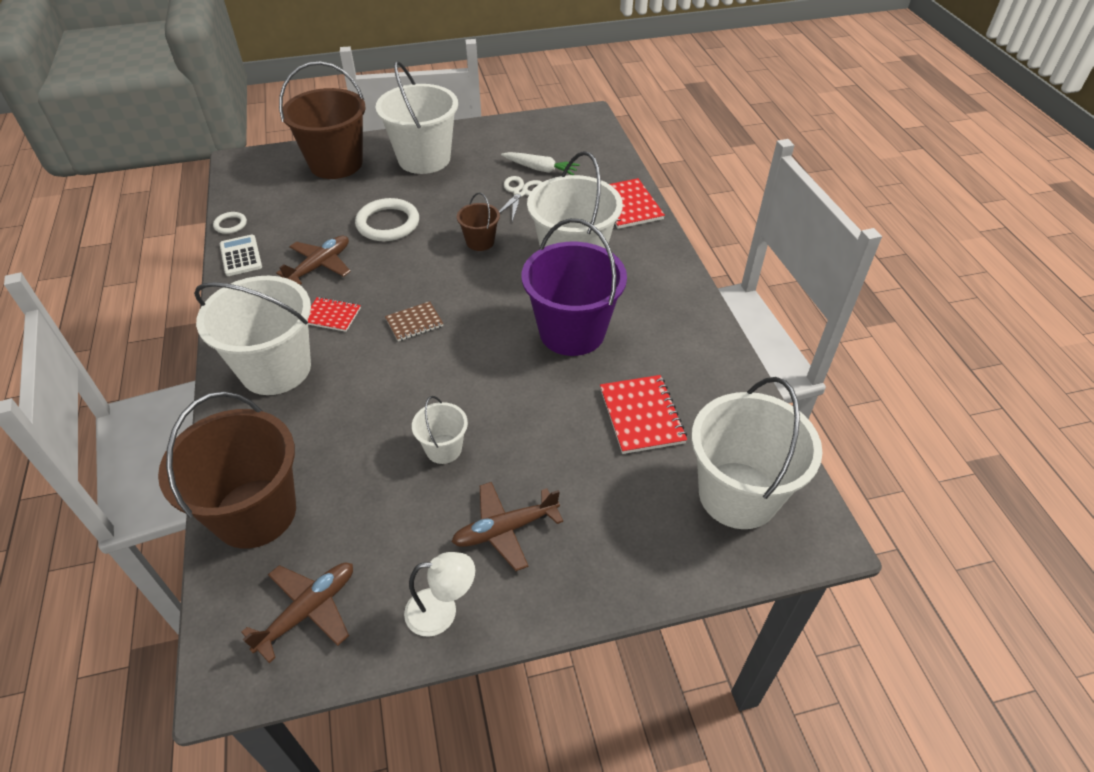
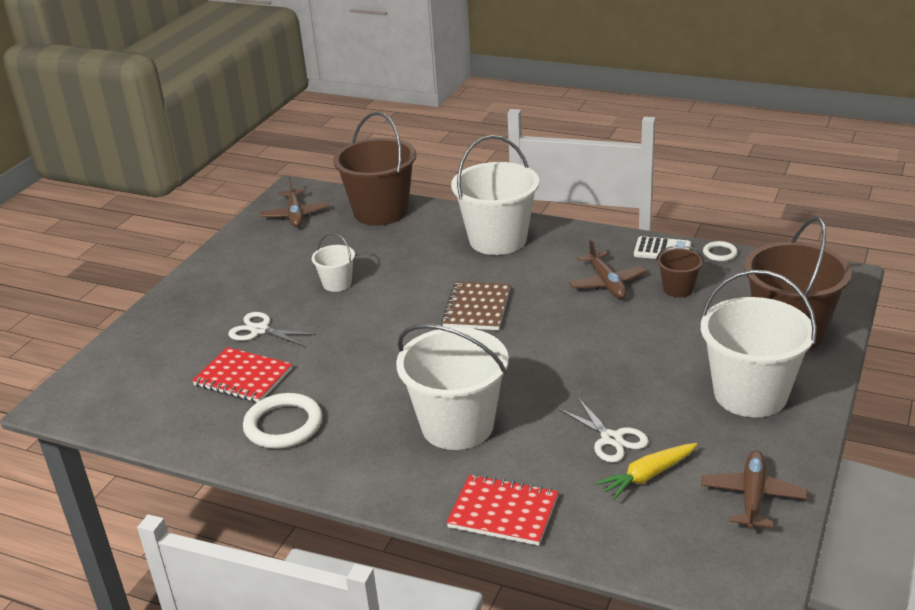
camera: 130 degrees right, 15 degrees down
(332, 315) = (531, 274): red notebook -> none
(388, 223) = (638, 334): white ring -> white ring (283, 425)
(414, 323) = (476, 308): brown notebook -> brown notebook, size x1.60
(442, 611) = (234, 251): white lamp -> none
(480, 242) = (549, 378): brown bucket -> brown bucket (678, 289)
(505, 529) = (248, 286): brown plane -> brown plane (752, 496)
(540, 169) = (648, 476): white carrot -> yellow carrot
(569, 456) = (260, 330): none -> white scissors
(572, 332) = (367, 382): purple bucket -> none
(738, 495) = (128, 387): white bucket -> none

